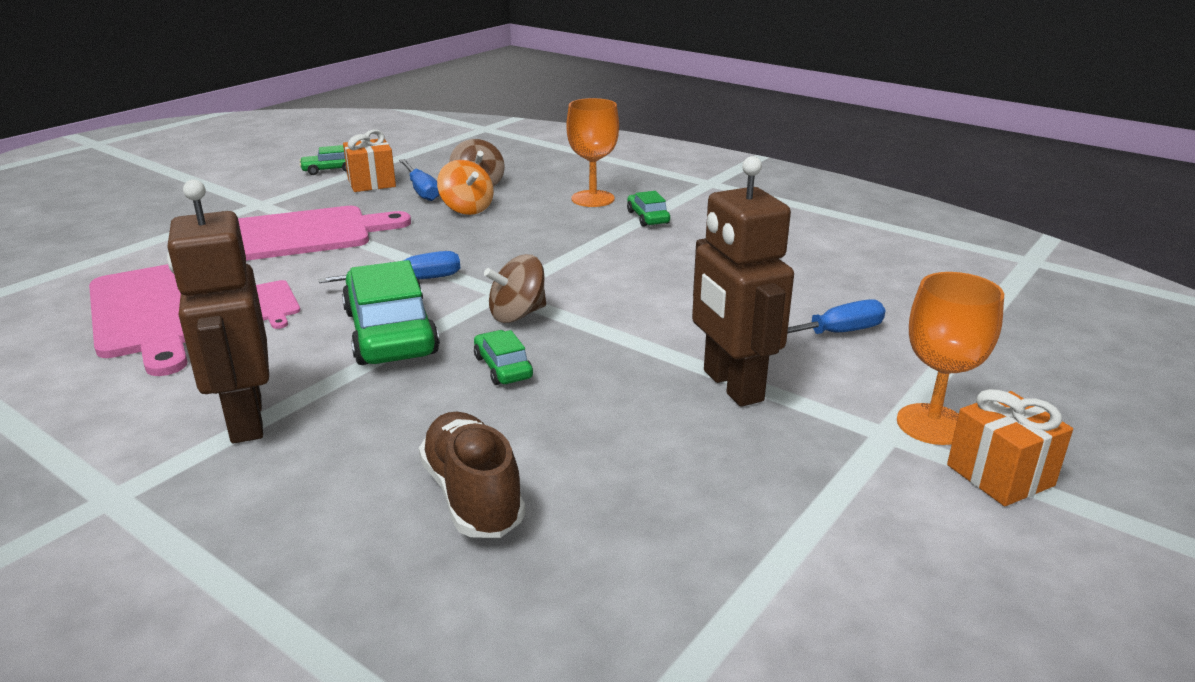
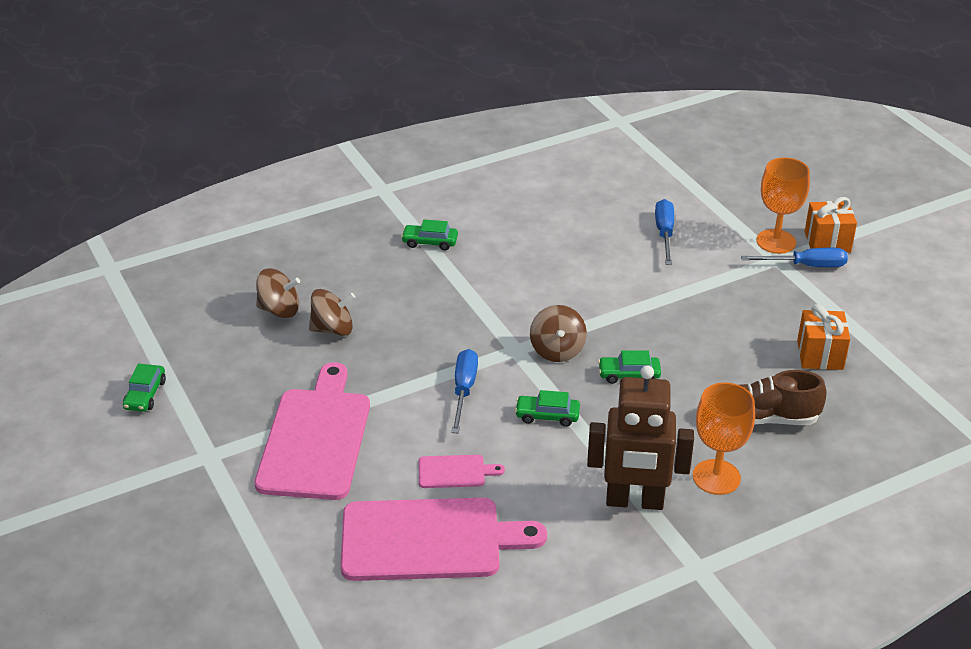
camera: 65 degrees left, 10 degrees up
(371, 183) = (213, 373): orange gift -> orange gift (820, 355)
(390, 332) = (547, 415): green car -> green car, size x0.48
(421, 190) = (262, 346): blue screwdriver -> blue screwdriver (805, 266)
(467, 209) = (333, 329): orange spinning top -> brown spinning top
(593, 199) = (367, 257): orange goblet -> orange goblet (716, 477)
(732, 386) = (702, 292): brown robot -> none

